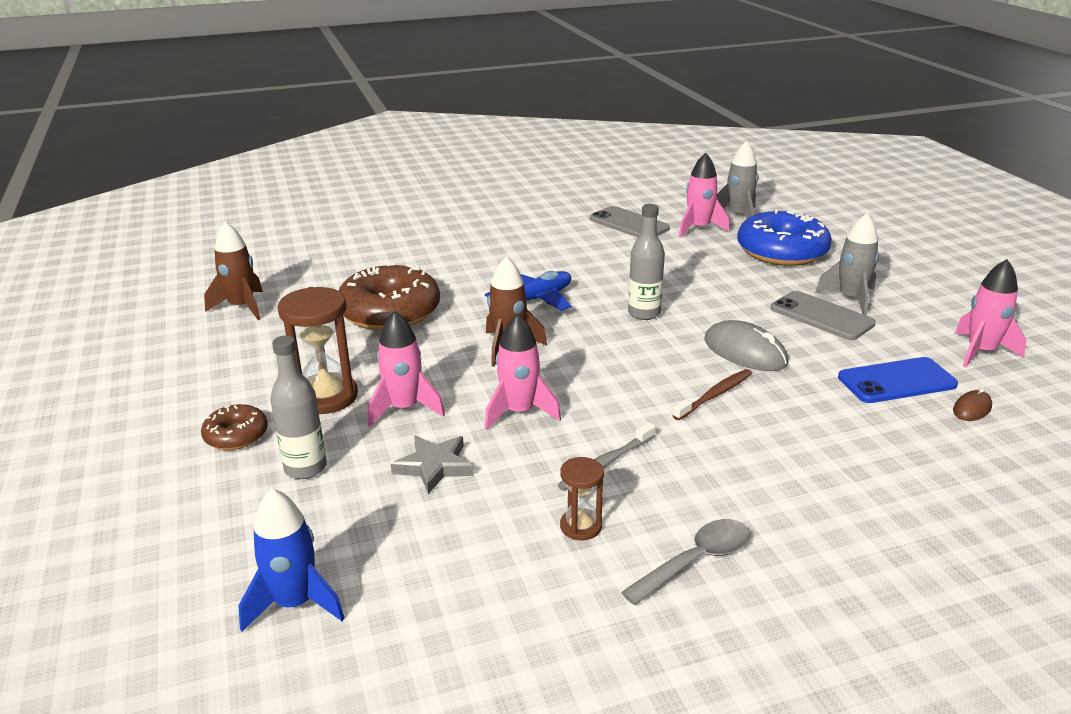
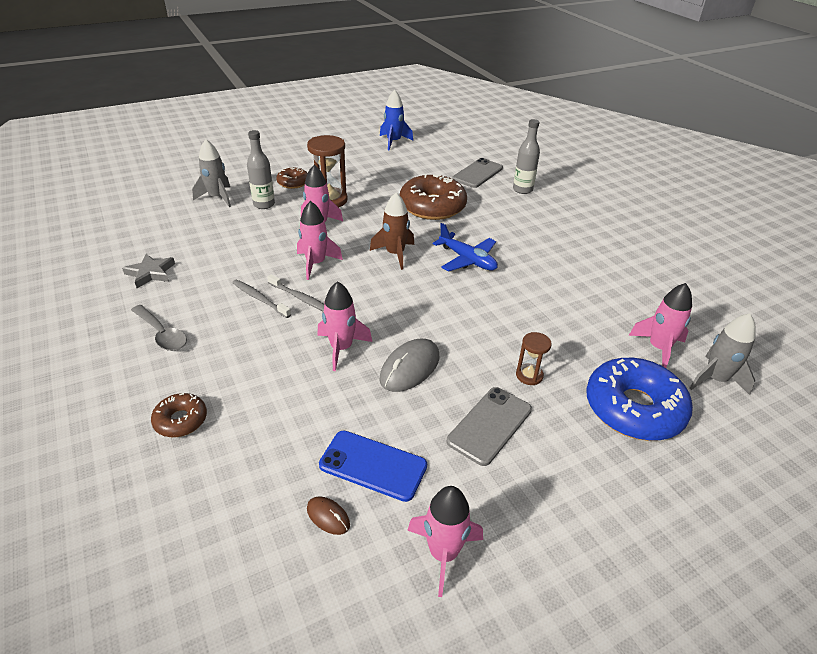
camera: 80 degrees right, 10 degrees up
(242, 307) = (424, 161): brown rocket -> none
(295, 603) = (165, 217): blue rocket -> blue rocket (393, 142)
(434, 466) = (262, 240): grey star -> grey star (151, 273)
(581, 526) = (201, 291): brown hourglass -> brown hourglass (529, 375)
(607, 425) = (301, 298): none -> grey toothbrush
(629, 224) = (641, 303): grey phone -> grey phone (477, 173)
(644, 313) = (462, 313): grey bottle -> grey bottle (522, 190)
(715, 395) = (341, 348): brown toothbrush -> pink rocket
(850, 299) = (536, 454): grey rocket -> grey rocket (217, 197)
(875, 521) = (181, 420): none -> brown donut
(896, 381) = (373, 465): blue phone -> blue phone turned 45 degrees counterclockwise

